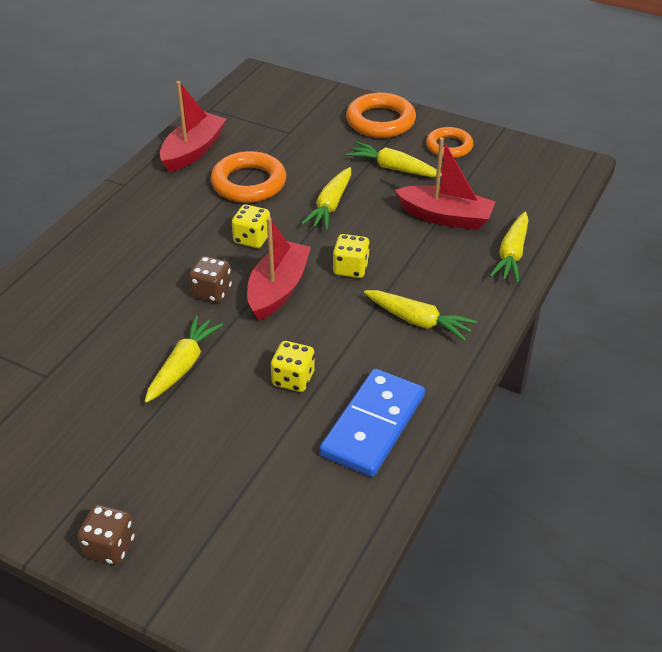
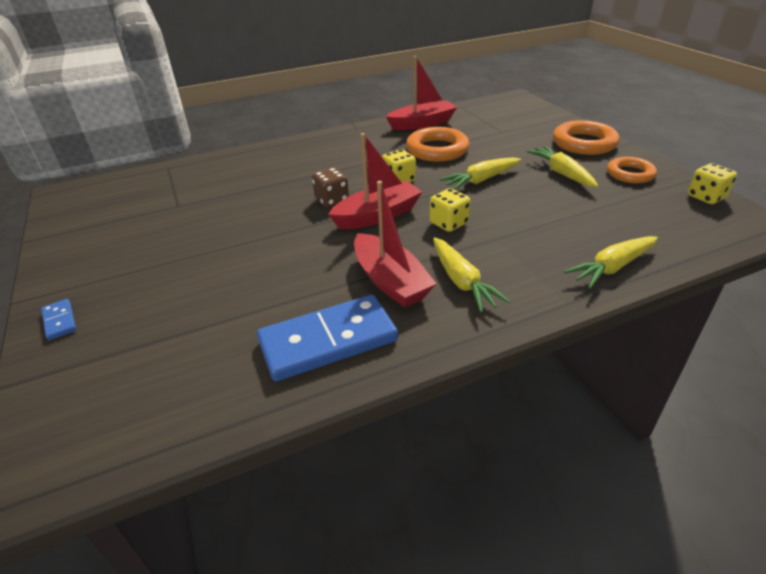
camera: 40 degrees right, 5 degrees down
(110, 547) = (59, 321): brown dice -> blue domino
(183, 365) = (255, 234): yellow carrot -> none
(293, 379) = (313, 276): yellow dice -> yellow dice (706, 197)
(445, 217) = (573, 218): red boat -> red boat (390, 281)

